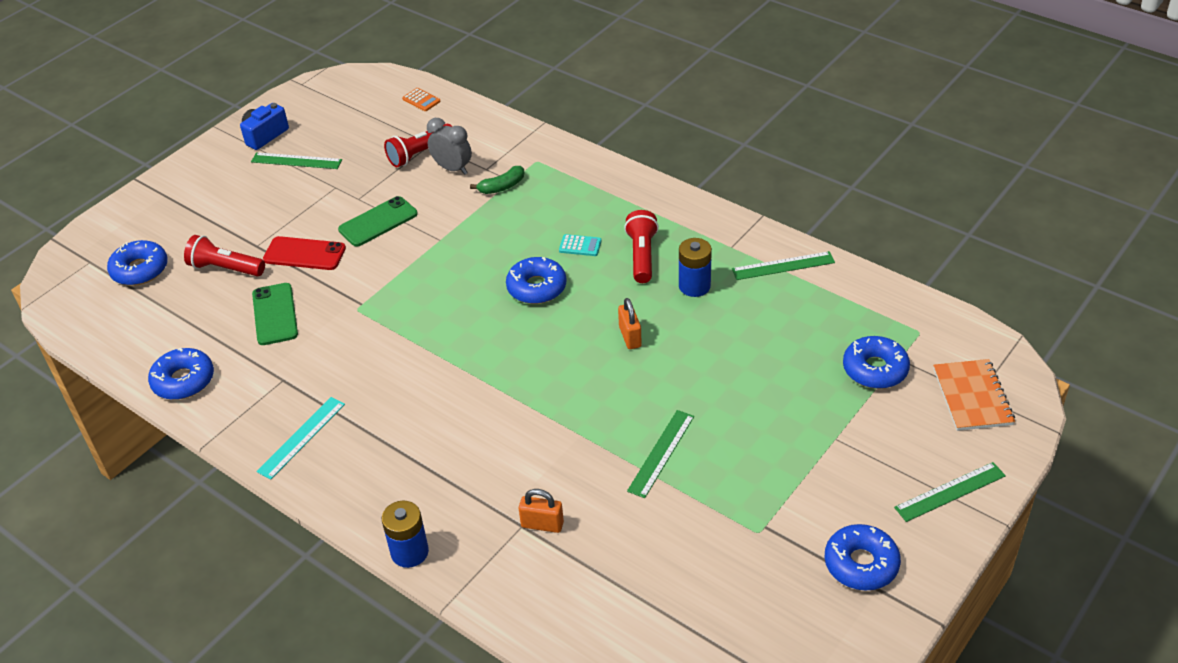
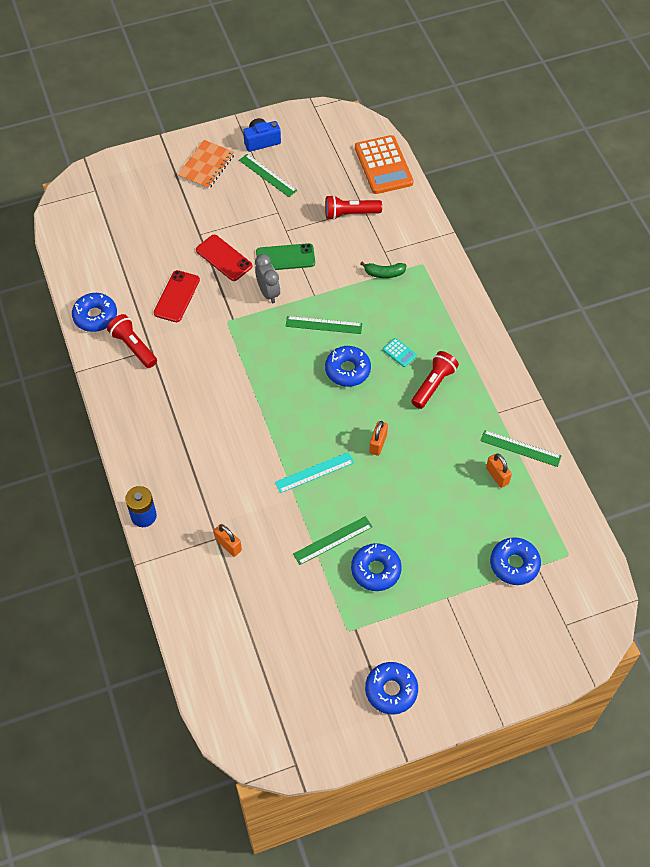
camera: 30 degrees right, 15 degrees up
(140, 270) = (120, 214): blue donut -> blue donut (376, 570)
(225, 268) = (170, 242): red flashlight -> red flashlight (133, 347)
(275, 314) = (176, 296): green phone -> red phone
(301, 437) = (135, 399): turquoise ruler -> turquoise ruler (314, 472)
(421, 100) = (383, 165): orange calculator -> orange calculator, size x2.39
(452, 169) = (362, 239): grey clock -> grey clock (268, 292)
(694, 286) = (449, 429): blue battery -> none
(782, 301) = (497, 476): none -> orange padlock
(950, 492) = (486, 679): green ruler -> green ruler (323, 325)
(972, 397) = (560, 623): orange notebook -> orange notebook (206, 166)

